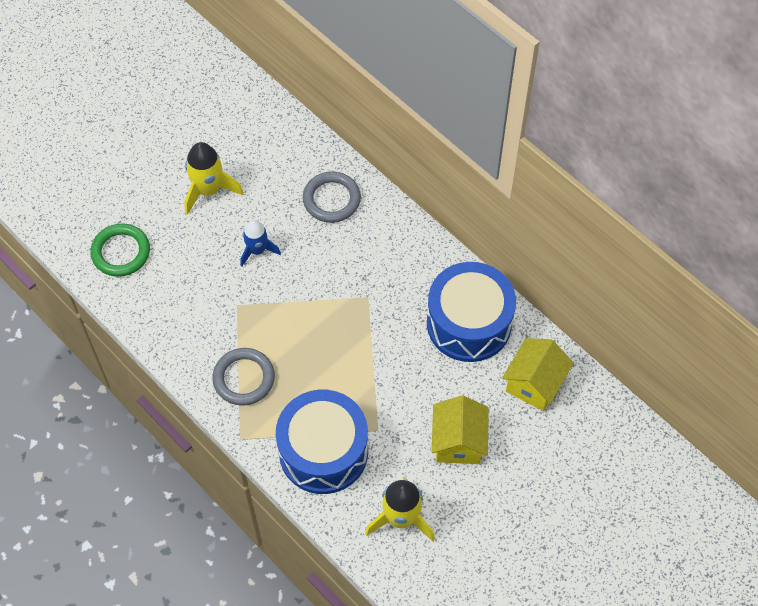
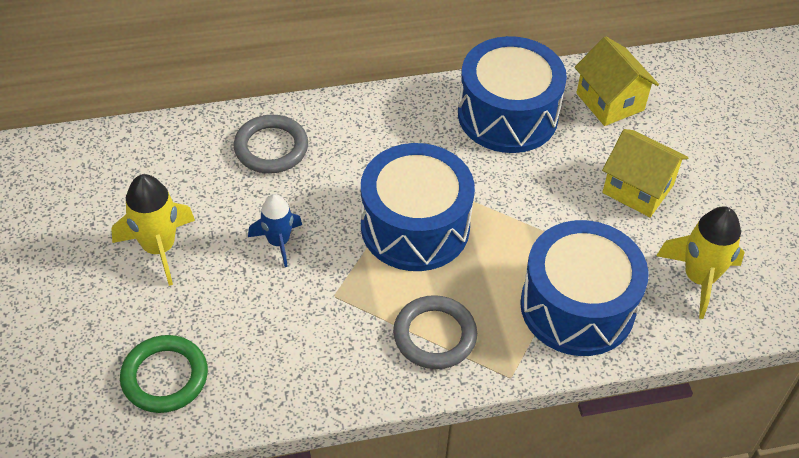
camera: 60 degrees left, 10 degrees down
(324, 320) = (415, 226): none -> blue drum

